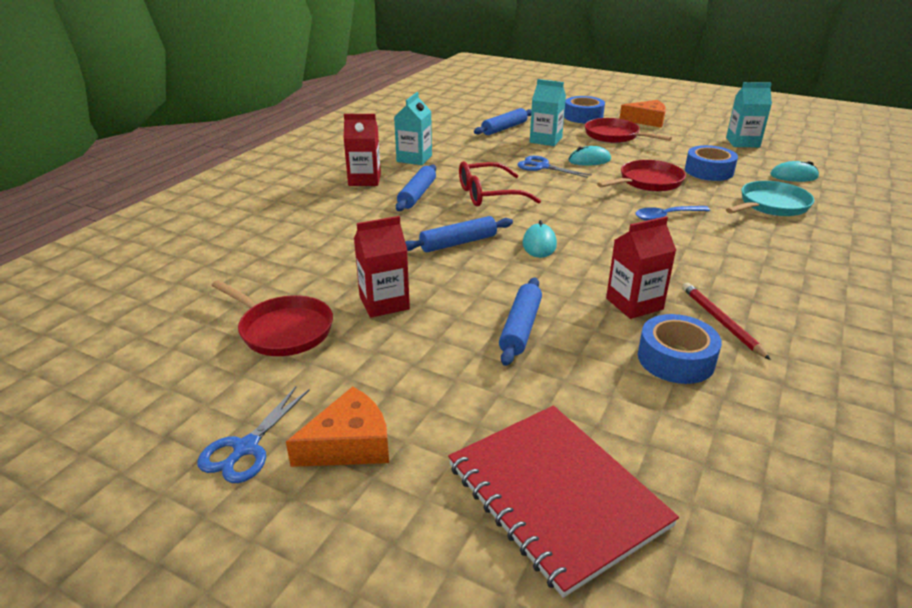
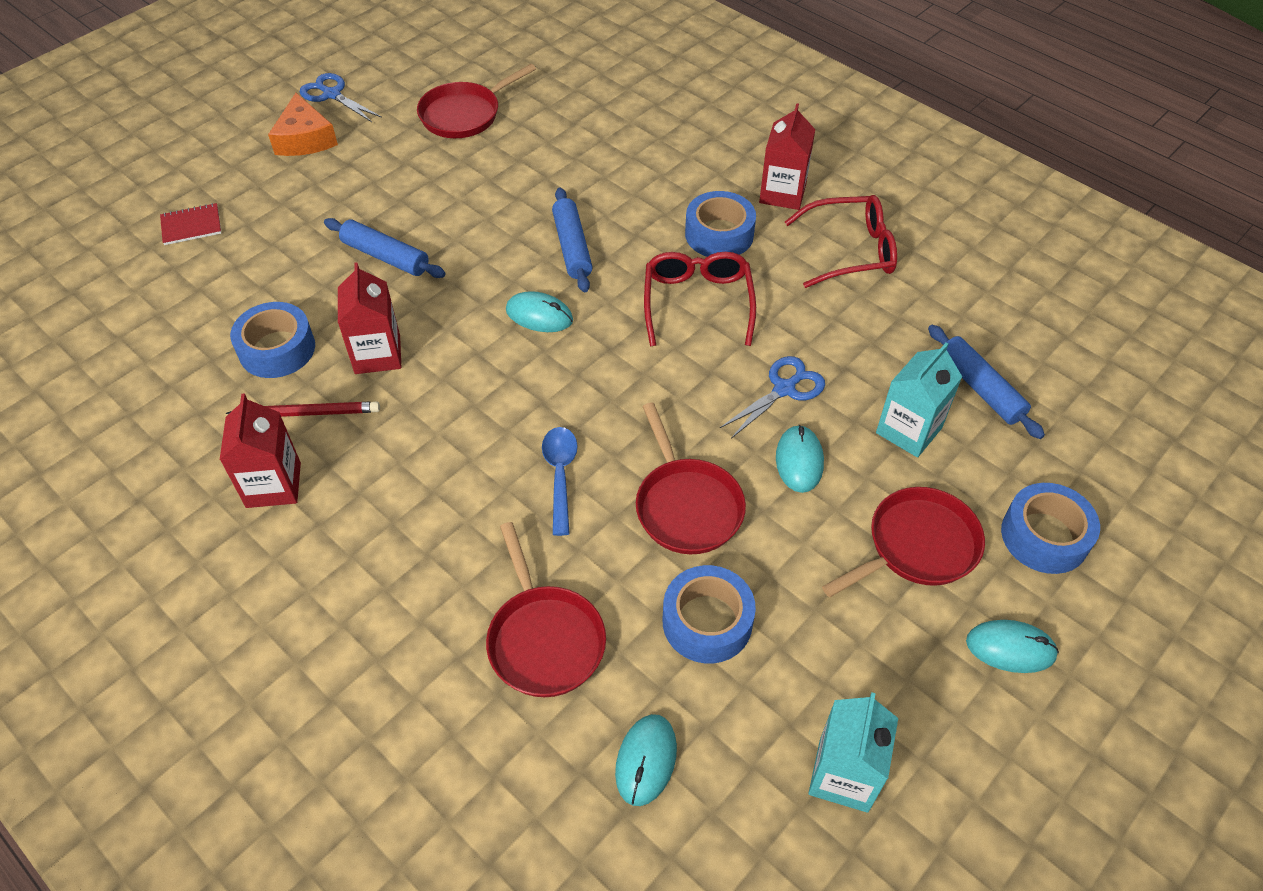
camera: 105 degrees right, 20 degrees up
(384, 303) = (476, 176): red carton -> red carton (273, 485)
(414, 158) = (851, 251): turquoise carton -> red glasses
(417, 195) = (719, 234): blue rolling pin -> blue tape
(556, 495) = (191, 226): red notebook -> red notebook, size x0.42
(647, 120) = (1010, 648): orange cheese -> turquoise mouse
(771, 205) = (544, 639): turquoise pan -> red pan

